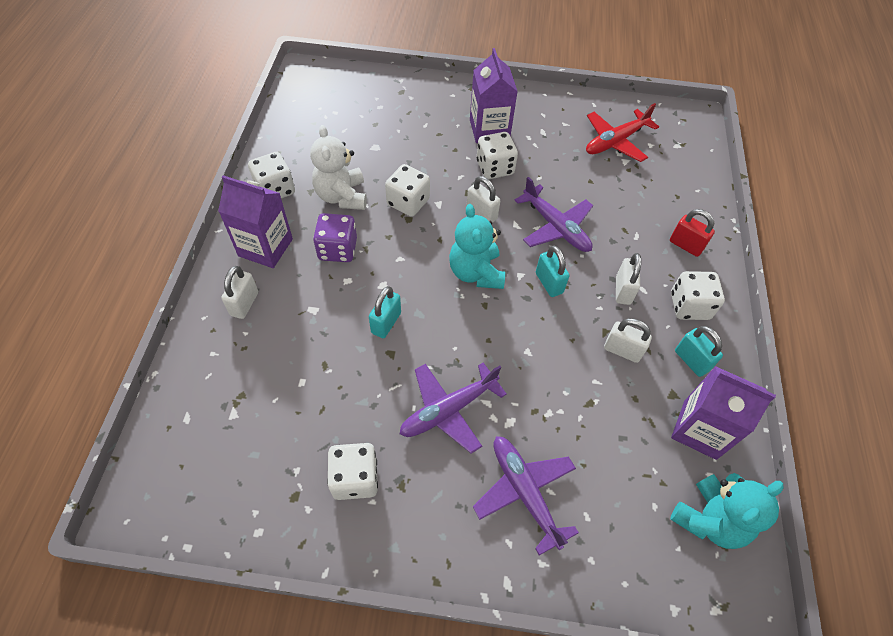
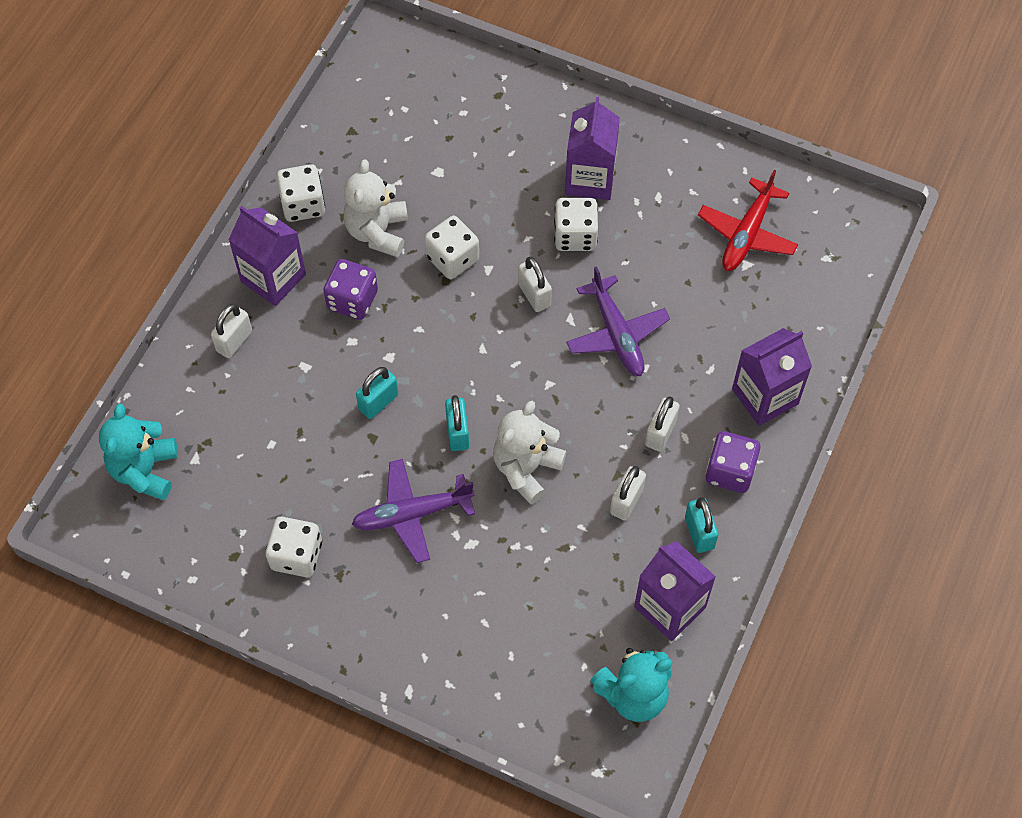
camera: 20 degrees right, 5 degrees up
(476, 272) = (499, 368): turquoise teddy bear -> turquoise teddy bear (145, 470)
(524, 493) = (458, 616): purple plane -> none
(530, 345) = (526, 468): none -> white teddy bear
(549, 283) = (578, 402): turquoise padlock -> turquoise padlock (457, 433)
(615, 141) = (747, 233): red plane -> red plane turned 45 degrees counterclockwise
(622, 350) = (626, 501): white padlock -> white padlock turned 75 degrees clockwise
(685, 245) = (765, 396): red padlock -> purple carton
(689, 306) = (730, 471): white dice -> purple dice

